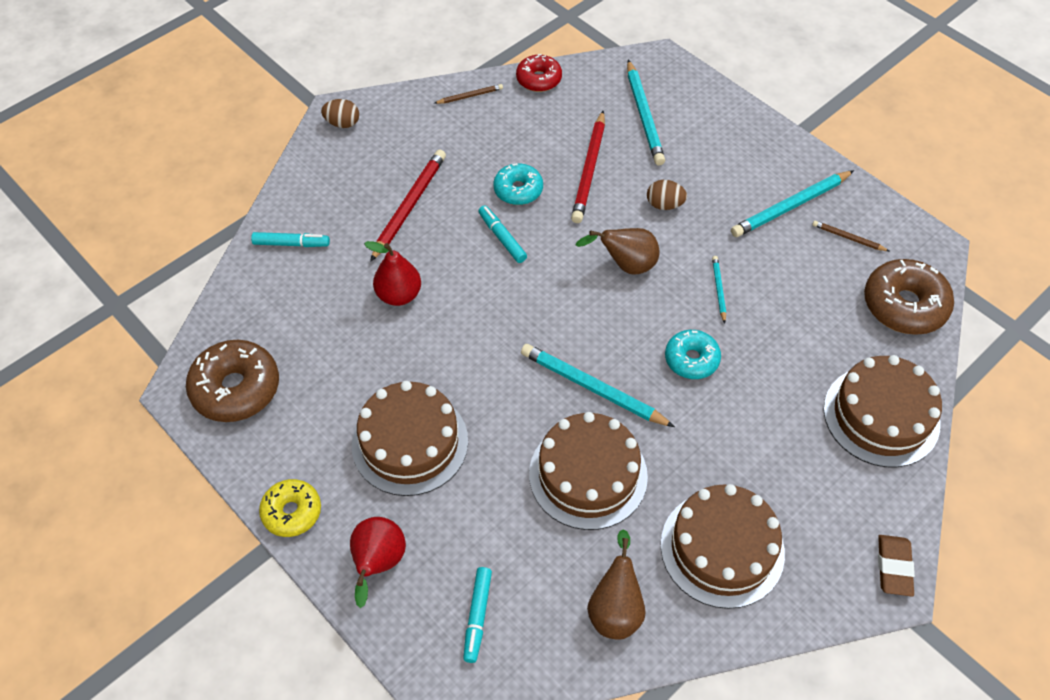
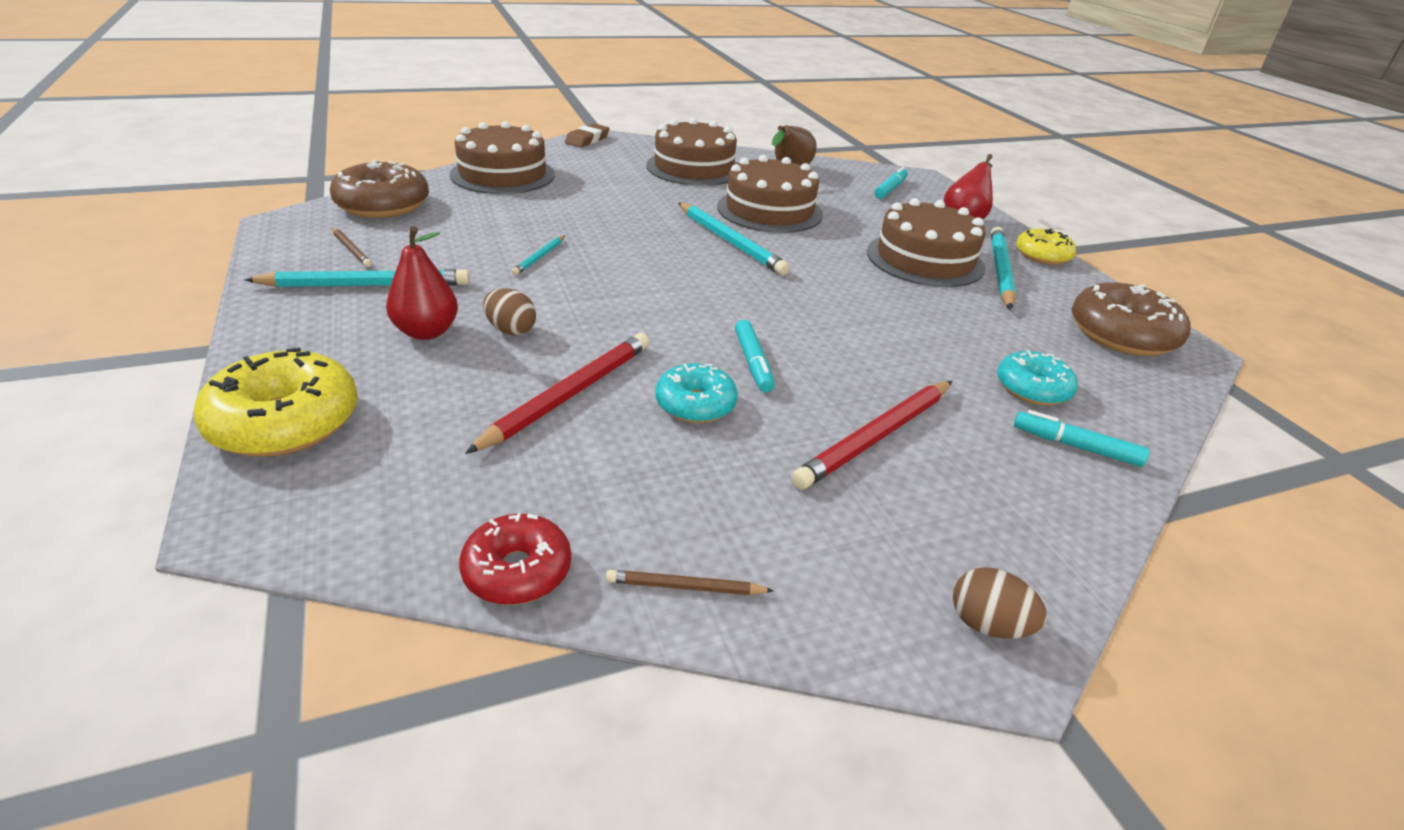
camera: 160 degrees left, 20 degrees down
(399, 295) = (915, 351): red pear -> red pear (427, 332)
(626, 265) = (618, 298): brown pear -> none
(644, 116) = (403, 435): turquoise pencil -> turquoise pencil (1000, 271)
(691, 359) = (621, 231): turquoise donut -> turquoise donut (1032, 389)
(703, 102) = (285, 422): none -> yellow donut

